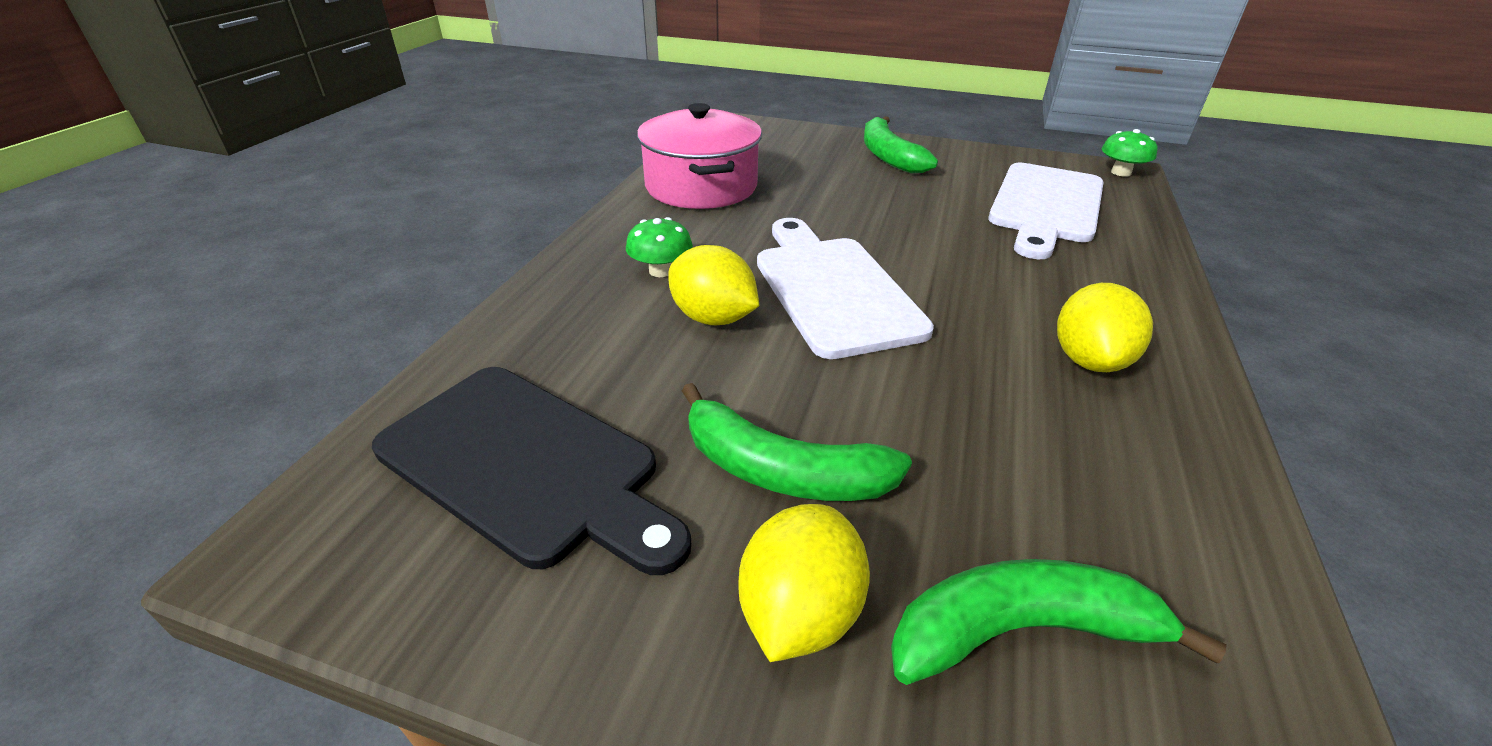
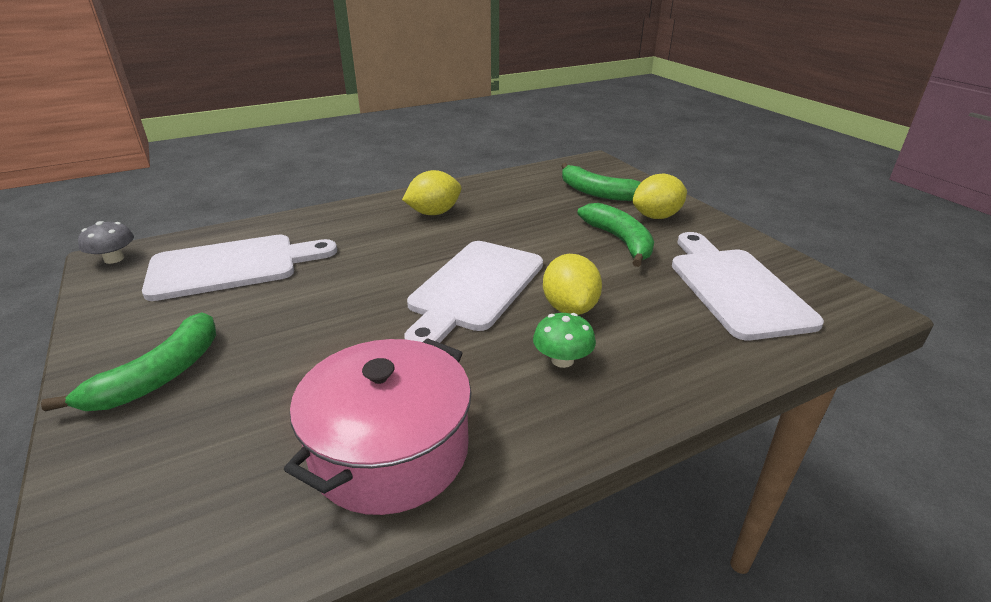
camera: 135 degrees left, 5 degrees down
(526, 465) = (735, 288): black cutting board -> white cutting board
(1121, 172) = (114, 259): green mushroom -> grey mushroom

